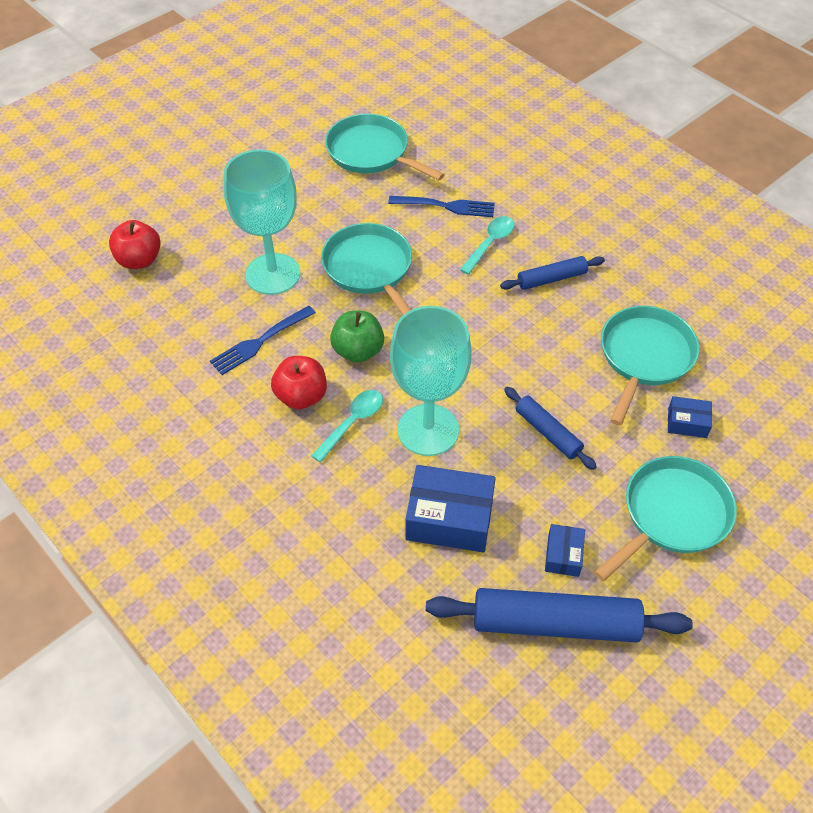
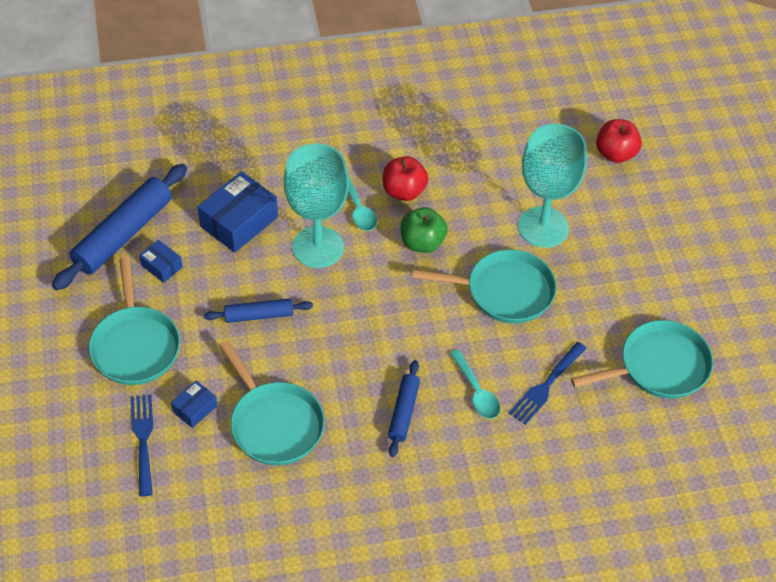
camera: 120 degrees right, 0 degrees up
(260, 342) = (475, 190): blue fork -> blue fork (143, 440)

